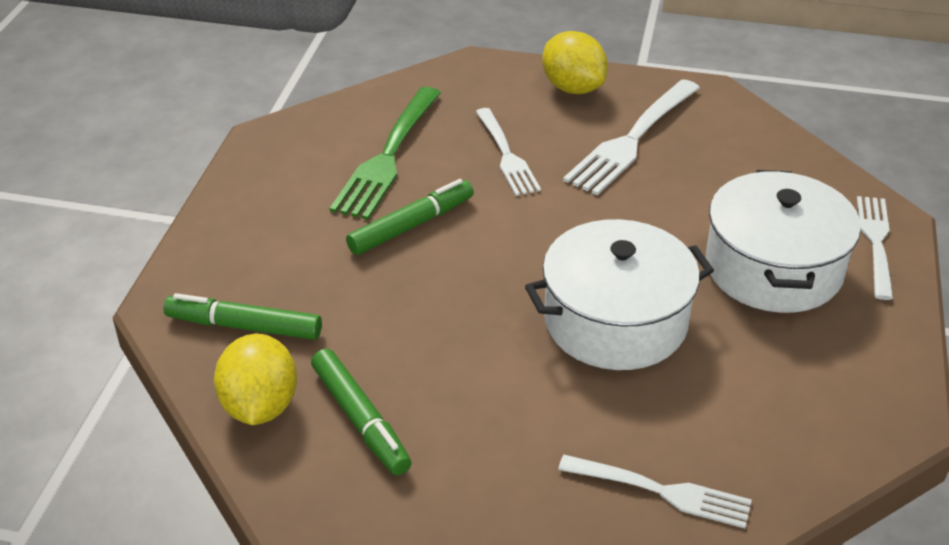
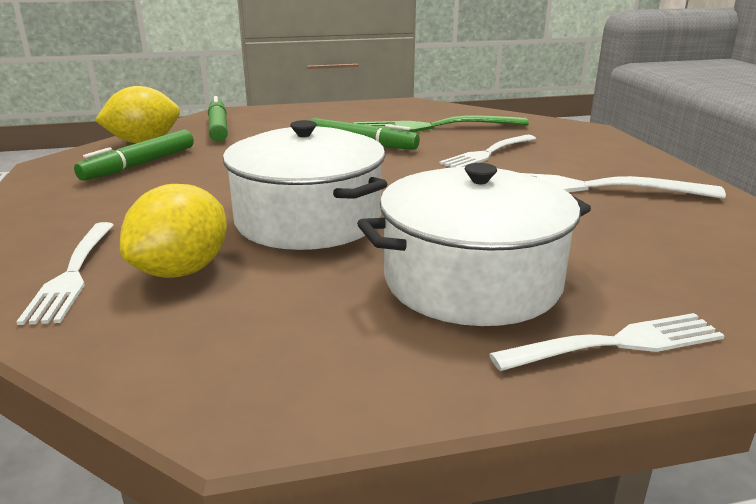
camera: 65 degrees right, 15 degrees down
(573, 88) = (620, 158): yellow lemon -> yellow lemon (182, 270)

